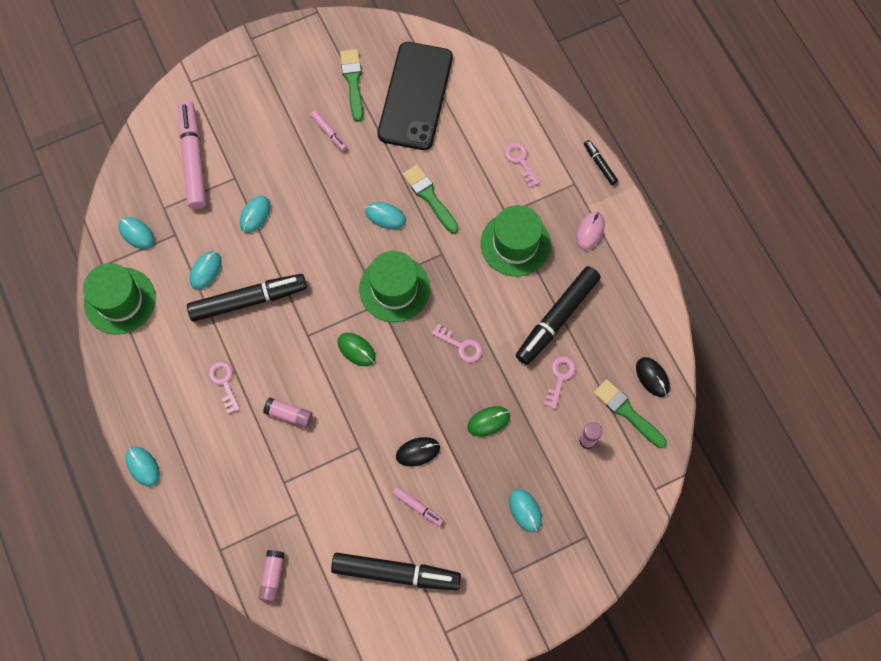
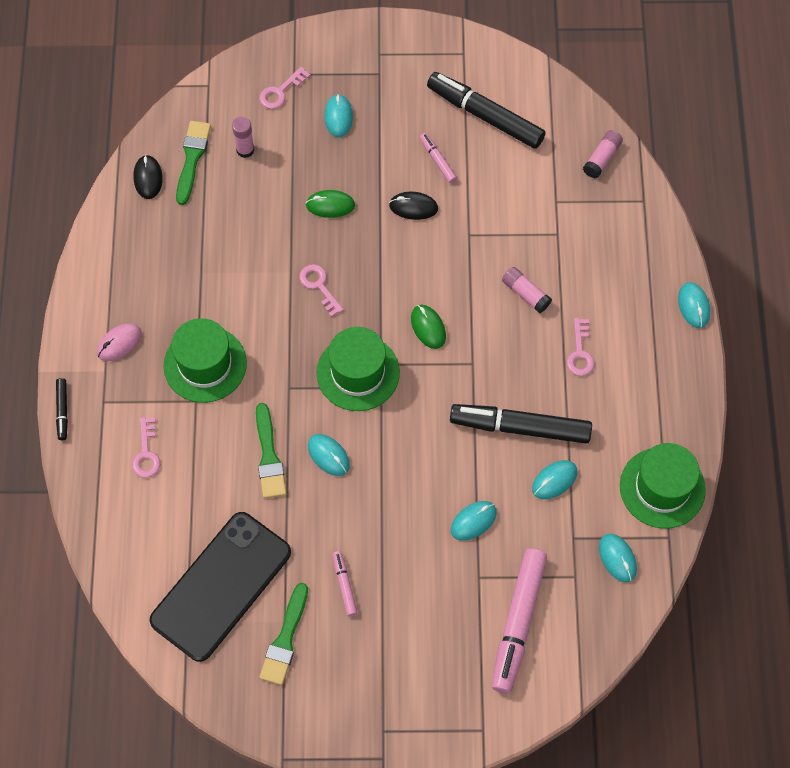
camera: 155 degrees left, 5 degrees down
(557, 318) = (207, 271): black marker -> none
(560, 378) = (238, 215): pink key -> pink key (280, 92)
(627, 412) = (192, 158): green brush -> green brush turned 150 degrees counterclockwise

